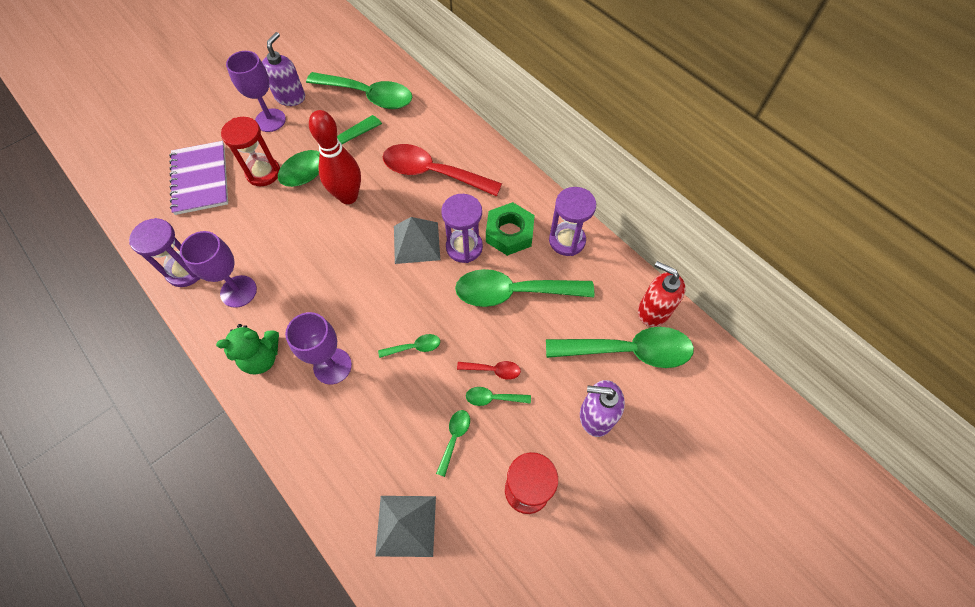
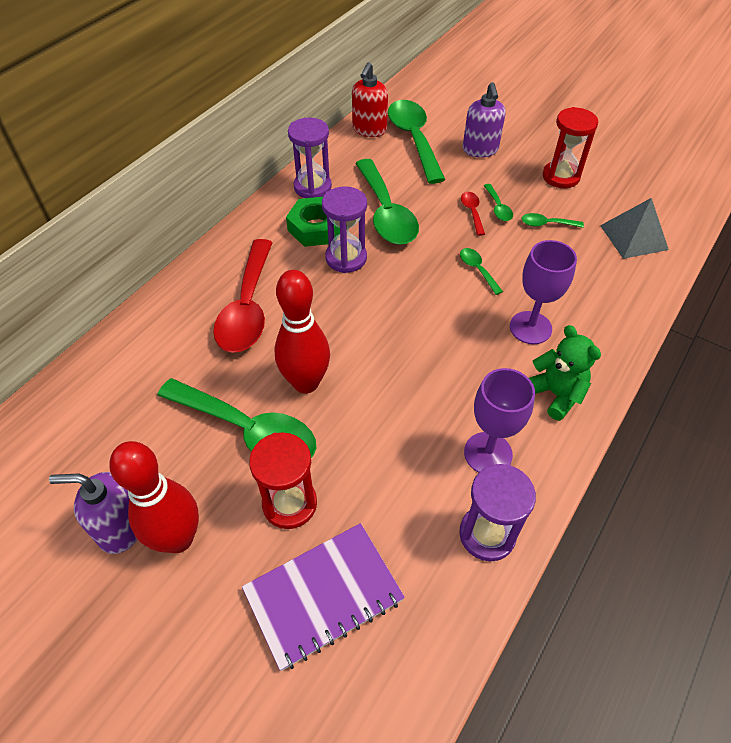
camera: 105 degrees left, 10 degrees down
(270, 120) = (178, 539): purple goblet -> red bowling pin
(368, 96) = (112, 416): green spoon -> none
(416, 242) = (353, 298): grey pyramid -> none

